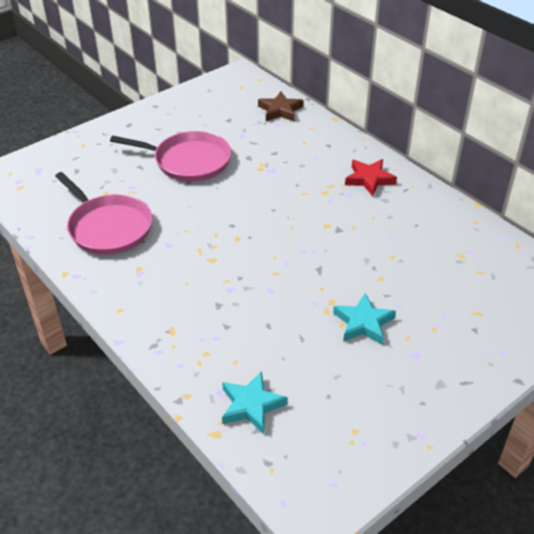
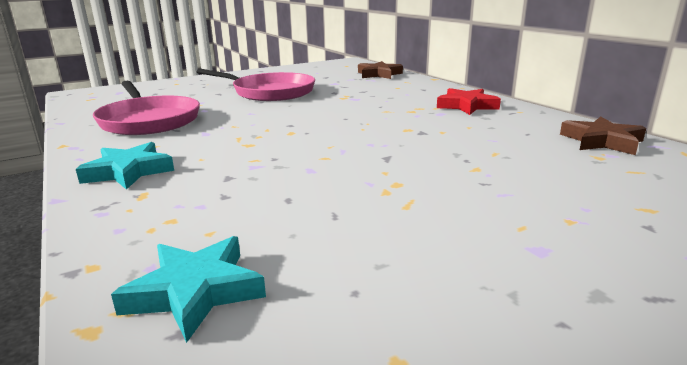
camera: 10 degrees right, 20 degrees down
(363, 323) = (443, 206): turquoise star -> turquoise star (129, 171)
(466, 233) = (602, 141): none -> brown star

